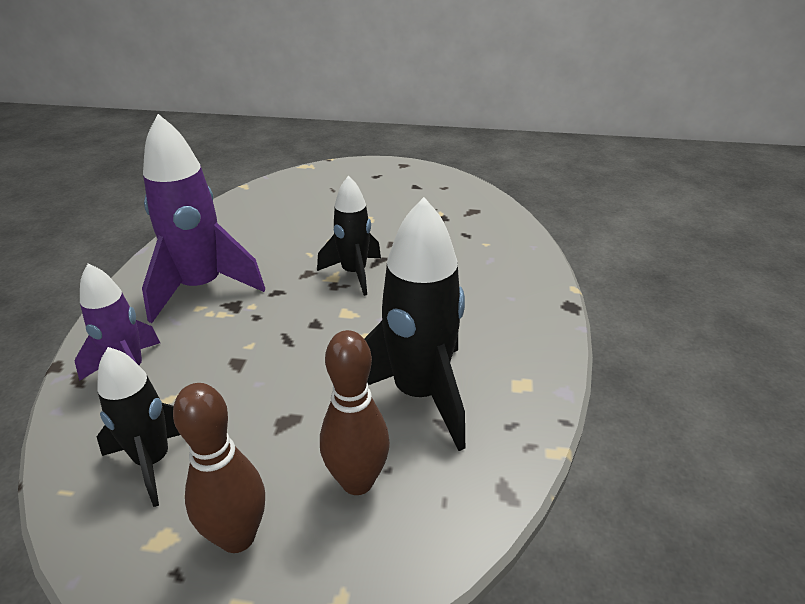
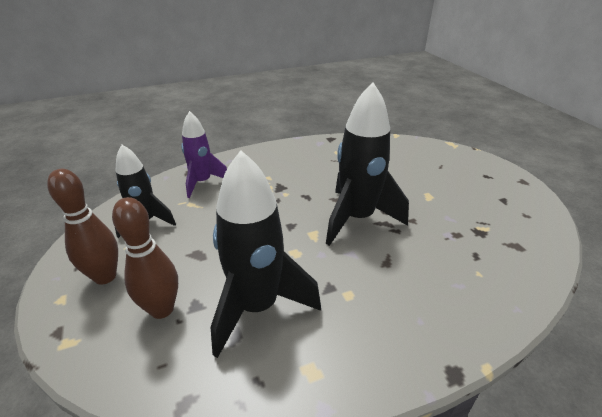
camera: 60 degrees right, 0 degrees up
(202, 288) = (284, 170): purple rocket -> none
(354, 273) = (357, 218): black rocket -> black rocket, size x1.61

